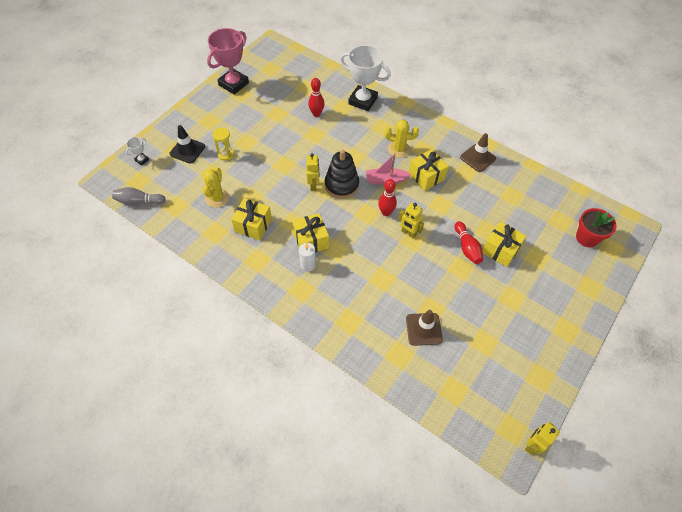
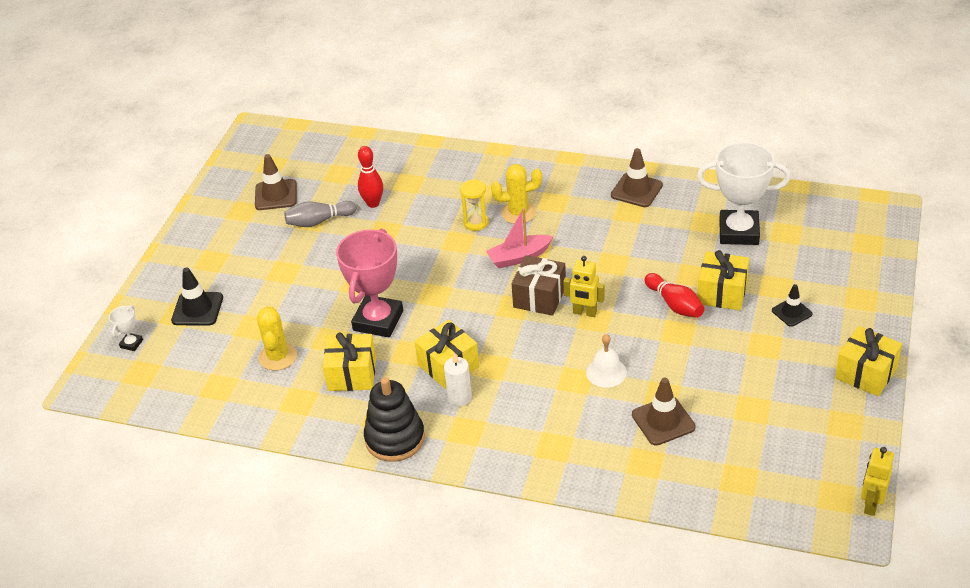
camera: 15 degrees left, 15 degrees down
(139, 201) = (157, 399): grey bowling pin -> grey bowling pin (319, 221)
(226, 154) = (261, 296): yellow hourglass -> yellow hourglass (476, 223)
(233, 84) = (223, 201): pink trophy -> pink trophy (378, 320)
(264, 90) = (276, 195): none -> brown traffic cone
(313, 185) = (416, 296): yellow robot -> none
(341, 185) = (457, 283): black stacking toy -> black stacking toy (395, 438)
(363, 101) = (434, 166): white trophy -> white trophy (739, 232)
(386, 212) = (539, 297): red bowling pin -> brown gift
(403, 280) = (606, 372): none -> white bell
(426, 176) = (575, 235): yellow gift -> yellow gift (866, 373)
(539, 280) = (791, 312): none -> black traffic cone
(587, 238) = (830, 242): red flower pot -> none

